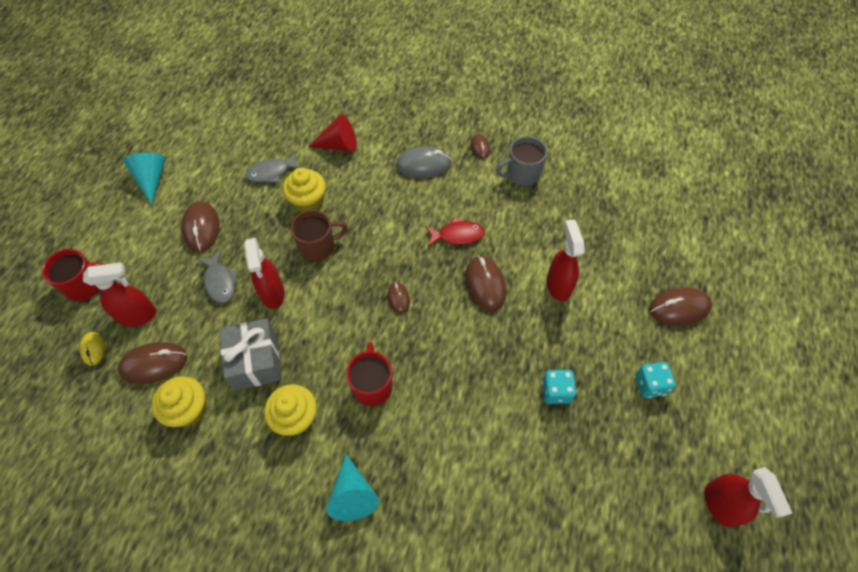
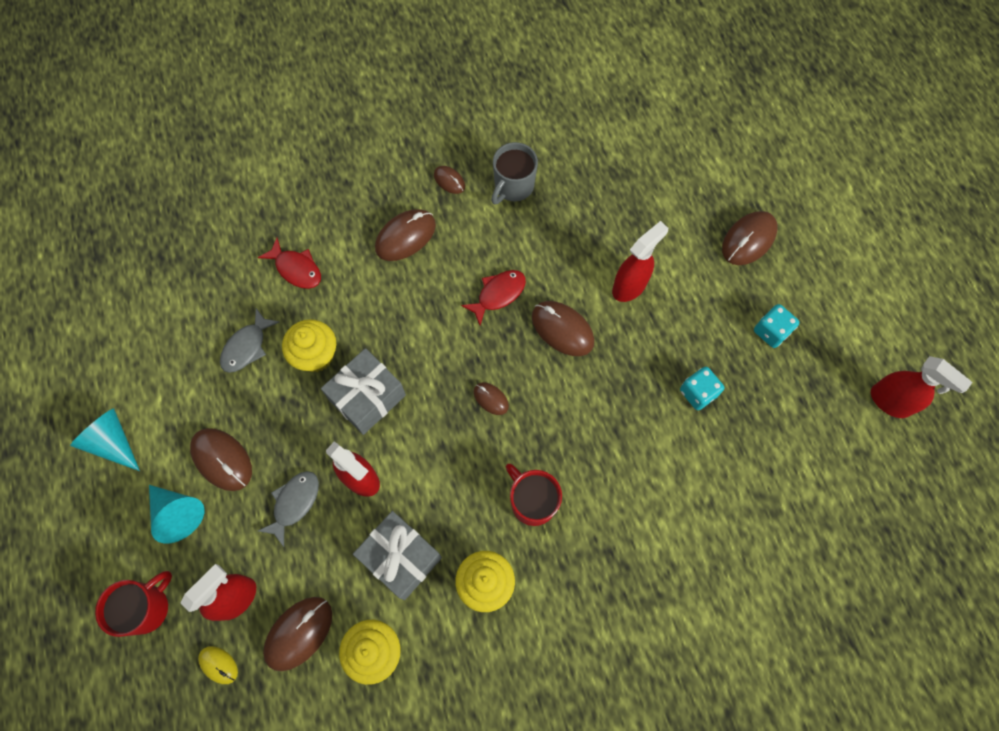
camera: 35 degrees left, 10 degrees up
(220, 282) = (294, 503): grey fish -> grey fish turned 90 degrees counterclockwise
(318, 247) = (367, 398): brown mug -> grey gift
(339, 145) = (296, 269): red cone -> red fish
(353, 495) = (592, 613): turquoise cone -> turquoise cone (178, 513)
(423, 165) = (405, 236): grey mouse -> brown mouse
(558, 285) = (629, 286): red spray bottle -> red spray bottle turned 90 degrees clockwise

